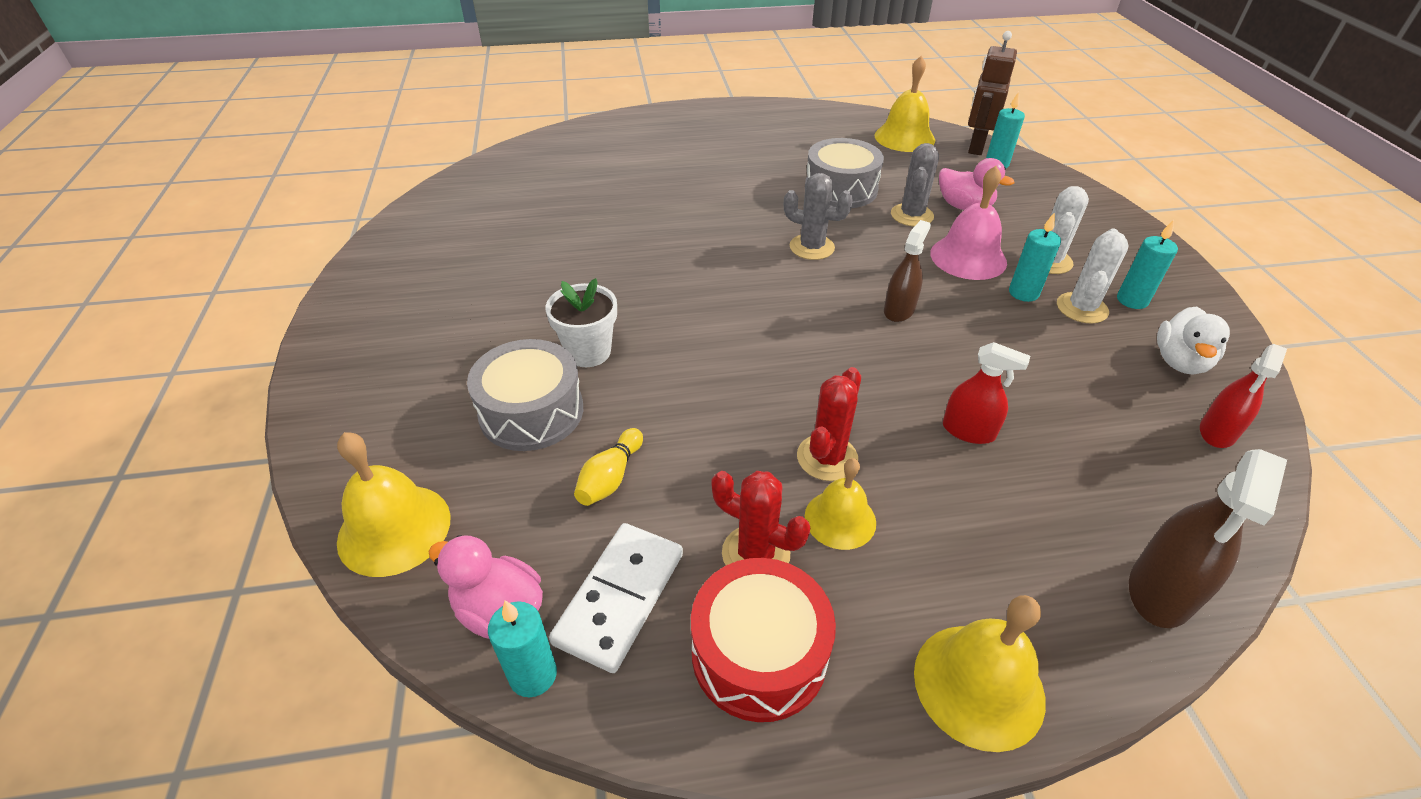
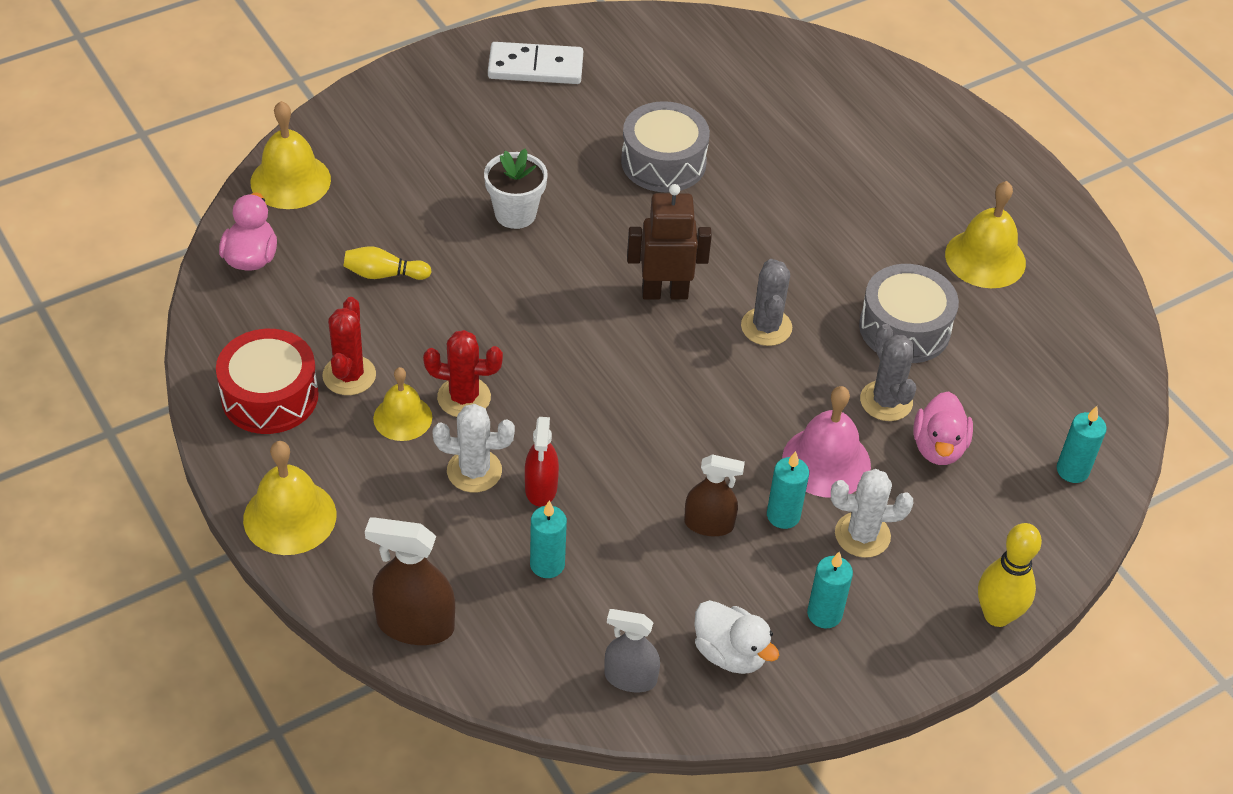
camera: 65 degrees right, 5 degrees up
(531, 412) = (429, 206): grey drum -> grey drum (663, 162)
(533, 675) = (213, 291): turquoise candle -> turquoise candle (547, 564)
(620, 598) = (283, 314): white domino -> white domino (535, 67)
(899, 310) = (693, 415): brown spray bottle -> brown spray bottle (709, 524)
(904, 137) = (1081, 367): yellow bell -> yellow bell (985, 258)
(912, 215) = (886, 401): grey cactus -> grey cactus turned 75 degrees clockwise
(975, 147) = (1107, 444): brown robot -> brown robot (664, 292)
(1082, 308) = (783, 568): white cactus -> white cactus (474, 471)
(1130, 225) = (997, 615): none -> yellow bowling pin
(1180, 362) = (730, 653): white duck -> white duck turned 135 degrees counterclockwise
(1217, 432) = (630, 678): red spray bottle -> grey spray bottle

